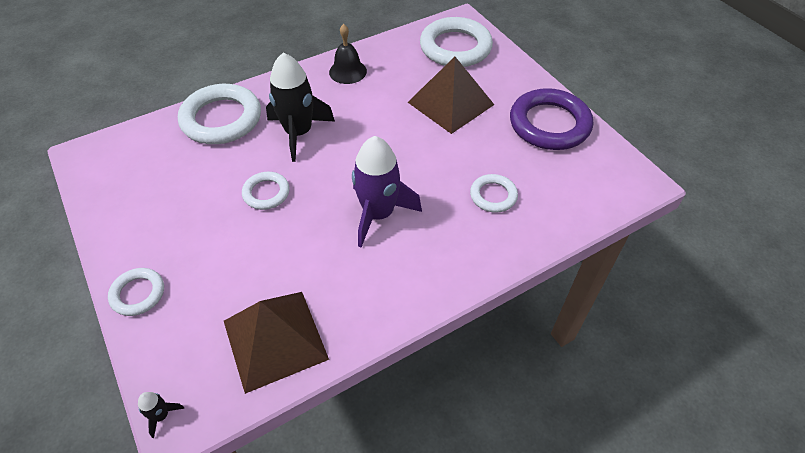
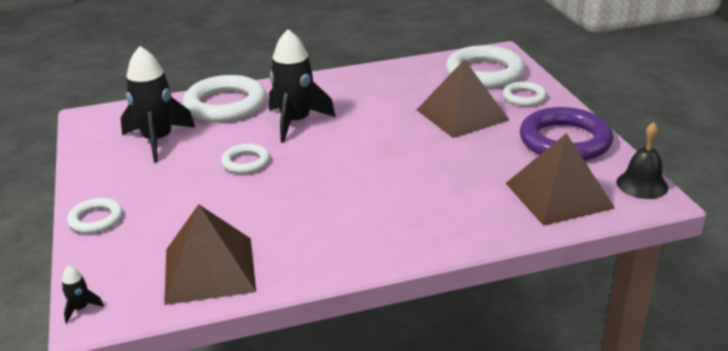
camera: 15 degrees right, 20 degrees down
(167, 176) = (157, 140): none -> black rocket
(347, 71) = (364, 82): black bell -> black bell (642, 184)
(378, 214) = (351, 190): purple rocket -> none
(493, 196) = (479, 190): white ring -> white ring (524, 97)
(563, 191) = (558, 195): none -> brown pyramid

